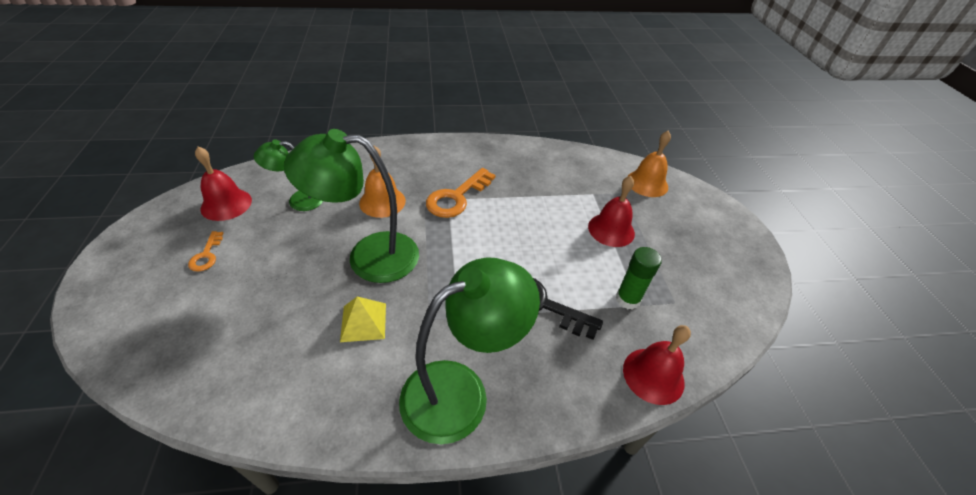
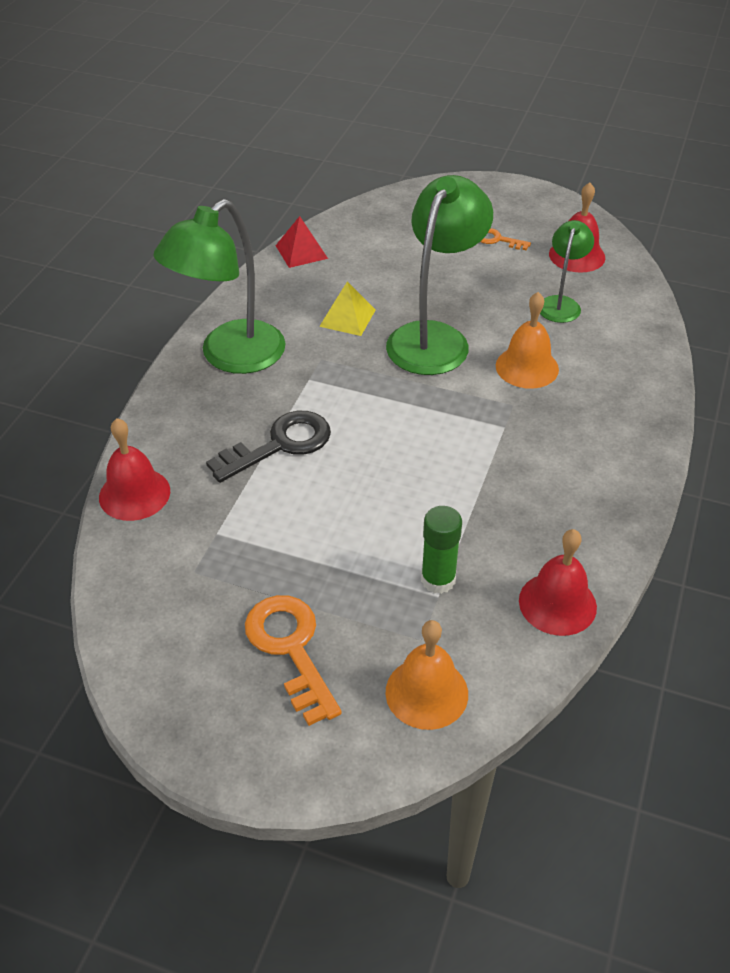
camera: 120 degrees right, 0 degrees up
(254, 411) = (301, 252): none -> red pyramid
(457, 197) = (503, 436): orange key -> orange key (290, 649)
(460, 391) = (230, 357): green lamp -> green lamp turned 45 degrees clockwise
(611, 230) = (350, 575): red bell -> red bell (557, 603)
(627, 299) = (231, 526): green glue stick -> green glue stick (438, 579)

